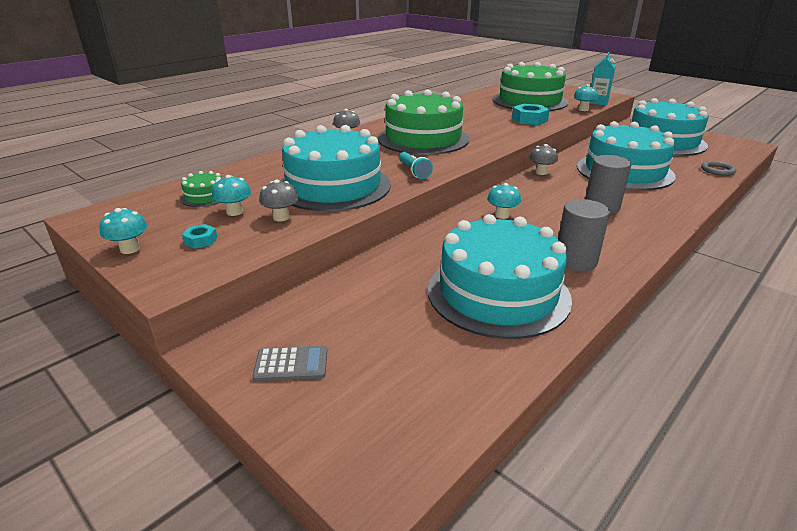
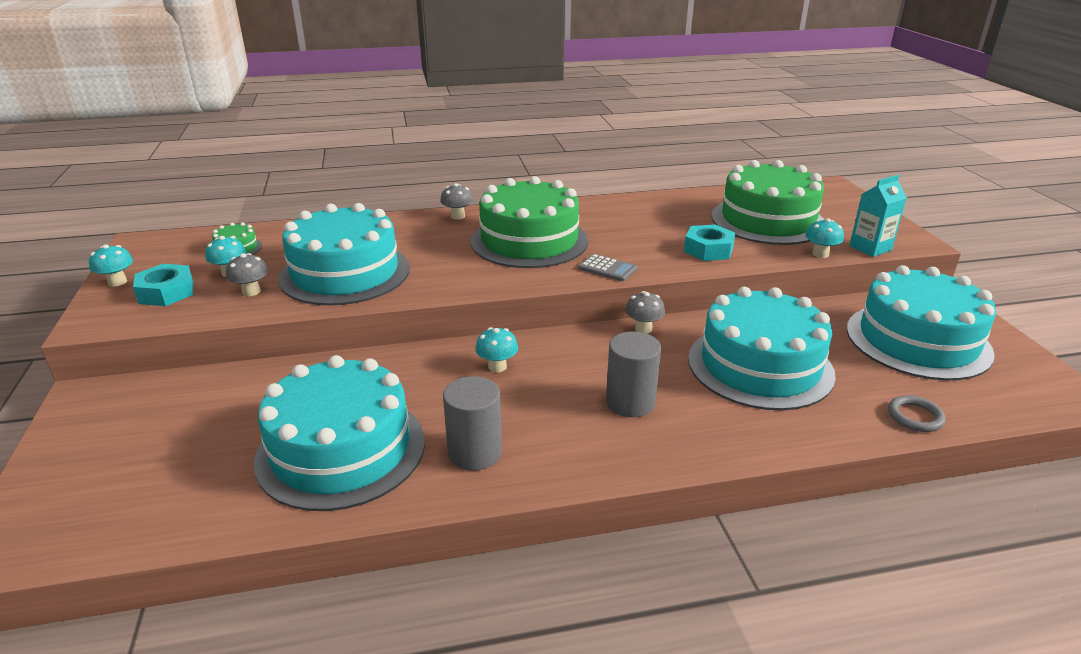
camera: 35 degrees right, 0 degrees up
(201, 240) = (166, 292): turquoise nut -> turquoise nut, size x1.85
(291, 364) = (104, 431): grey calculator -> grey calculator (607, 268)
(414, 171) = (443, 281): turquoise flashlight -> none

